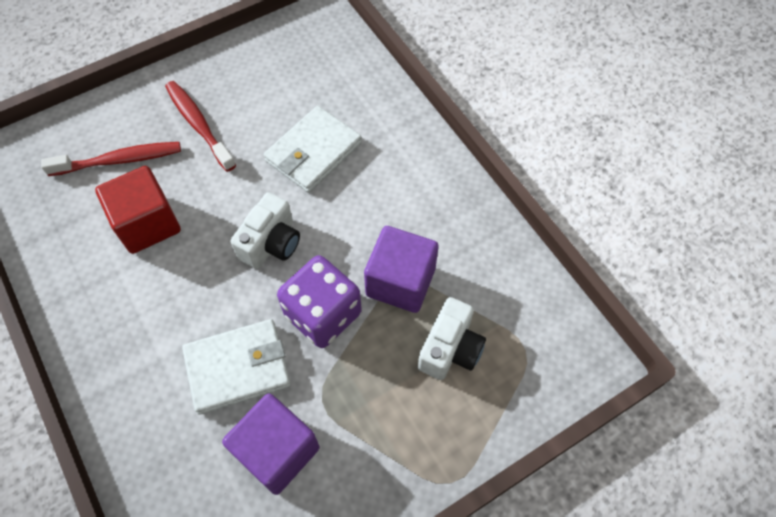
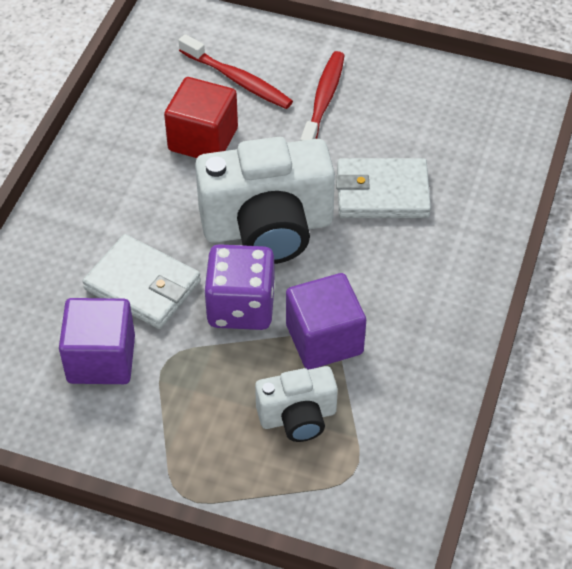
camera: 50 degrees right, 10 degrees down
(271, 243) = (268, 228): white camera -> white camera, size x1.86

